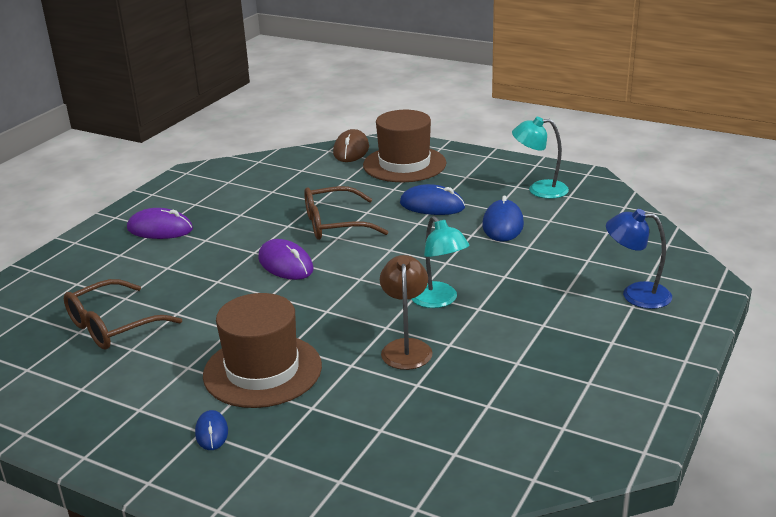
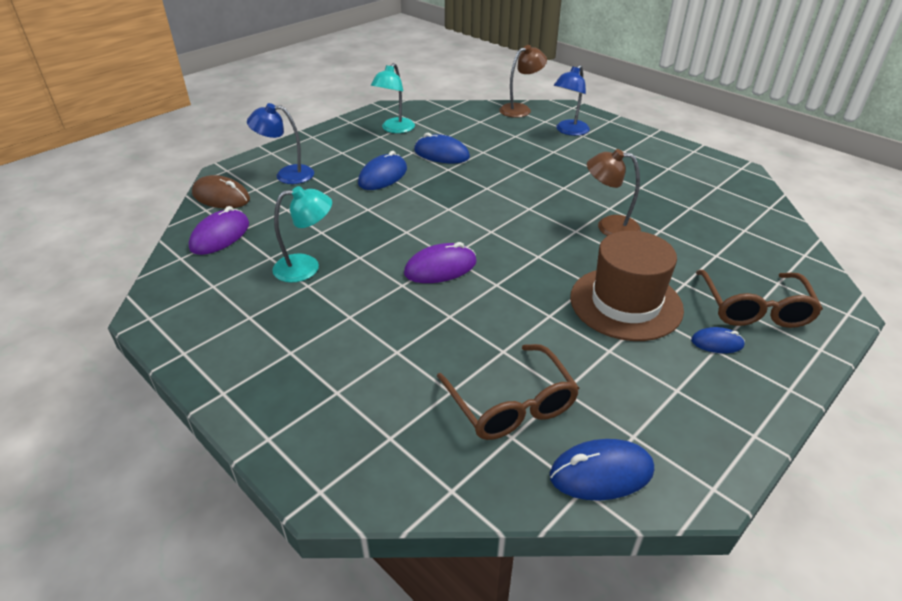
camera: 75 degrees left, 10 degrees up
(42, 376) = (601, 473): none -> blue mouse
(160, 229) = (294, 351): purple mouse -> purple mouse (220, 236)
(336, 224) = (379, 229): brown glasses -> brown glasses (754, 308)
(404, 164) = (287, 175): brown hat -> blue lamp
(439, 301) = (545, 201): turquoise lamp -> turquoise lamp (306, 267)
(670, 252) = (520, 109): none -> brown lamp

